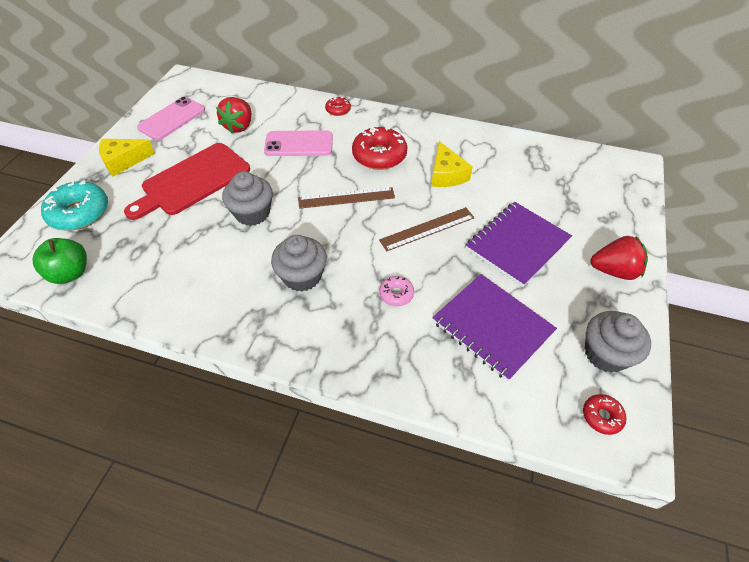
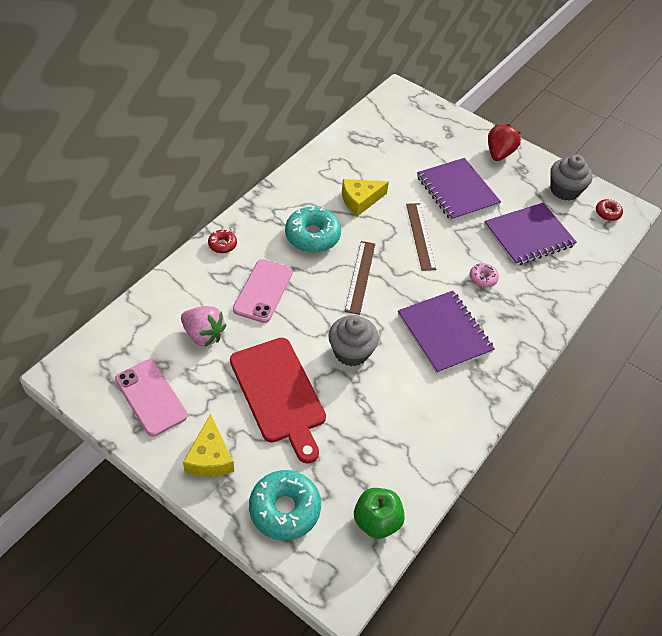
camera: 75 degrees left, 0 degrees up
(239, 126) = (203, 335): red strawberry -> pink strawberry
(302, 276) = (444, 333): grey cupcake -> purple notebook
(379, 155) = (312, 236): red donut -> turquoise donut
(446, 174) = (360, 200): yellow cheese -> yellow cheese turned 150 degrees clockwise

